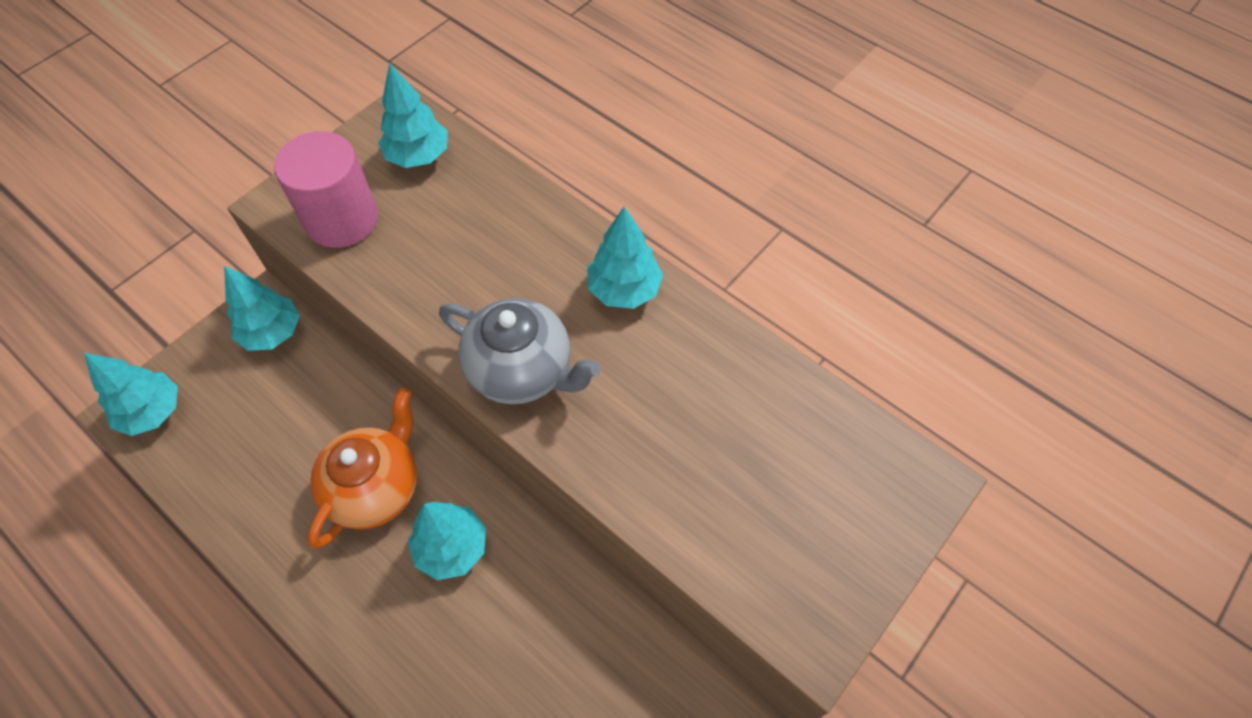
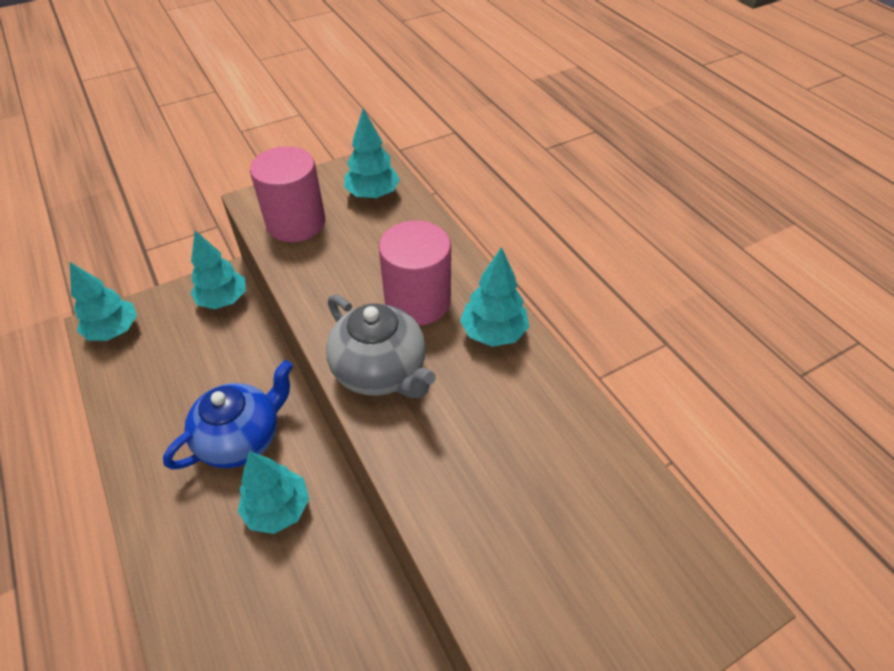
camera: 20 degrees right, 10 degrees down
(376, 487) = (242, 438): orange teapot -> blue teapot
(528, 277) = (417, 301): none -> pink cylinder

